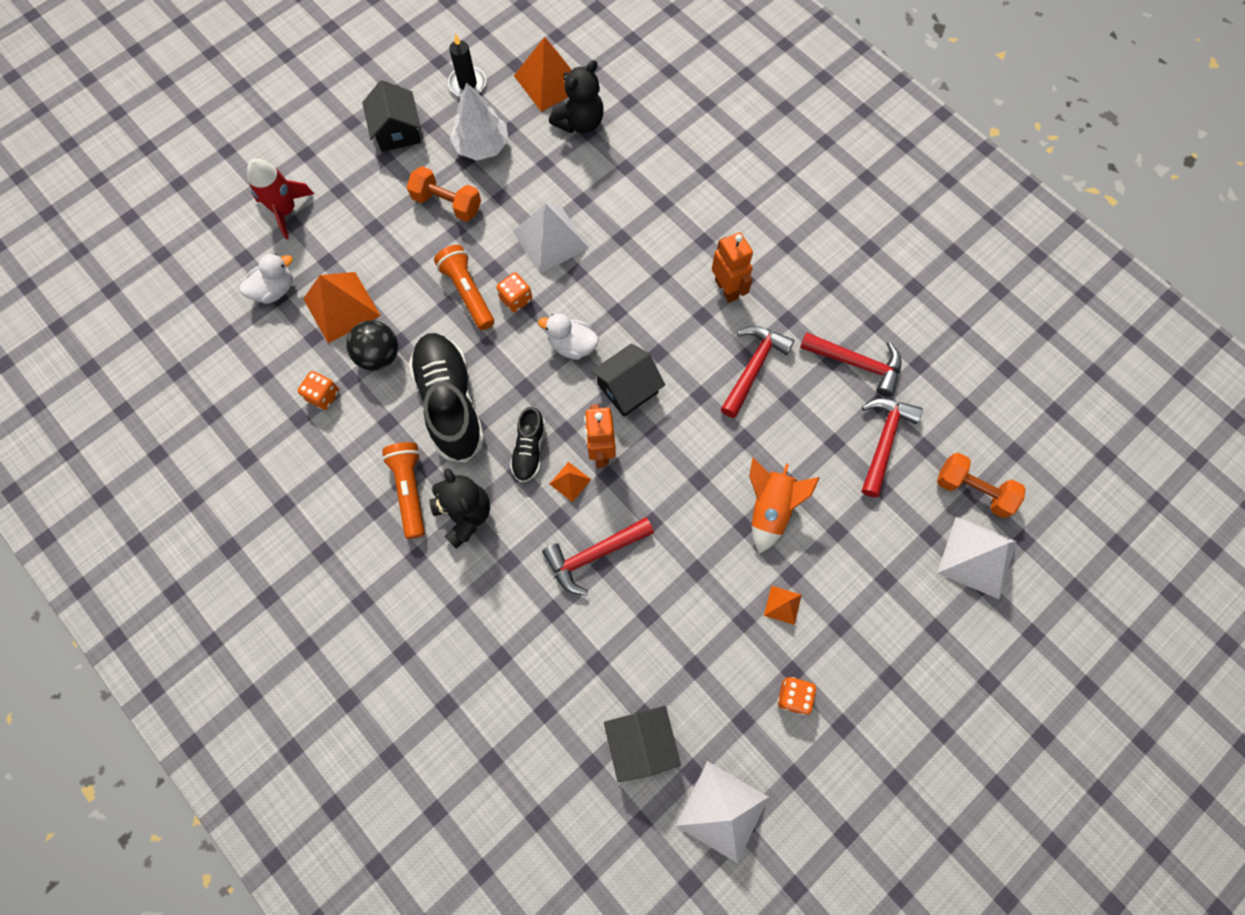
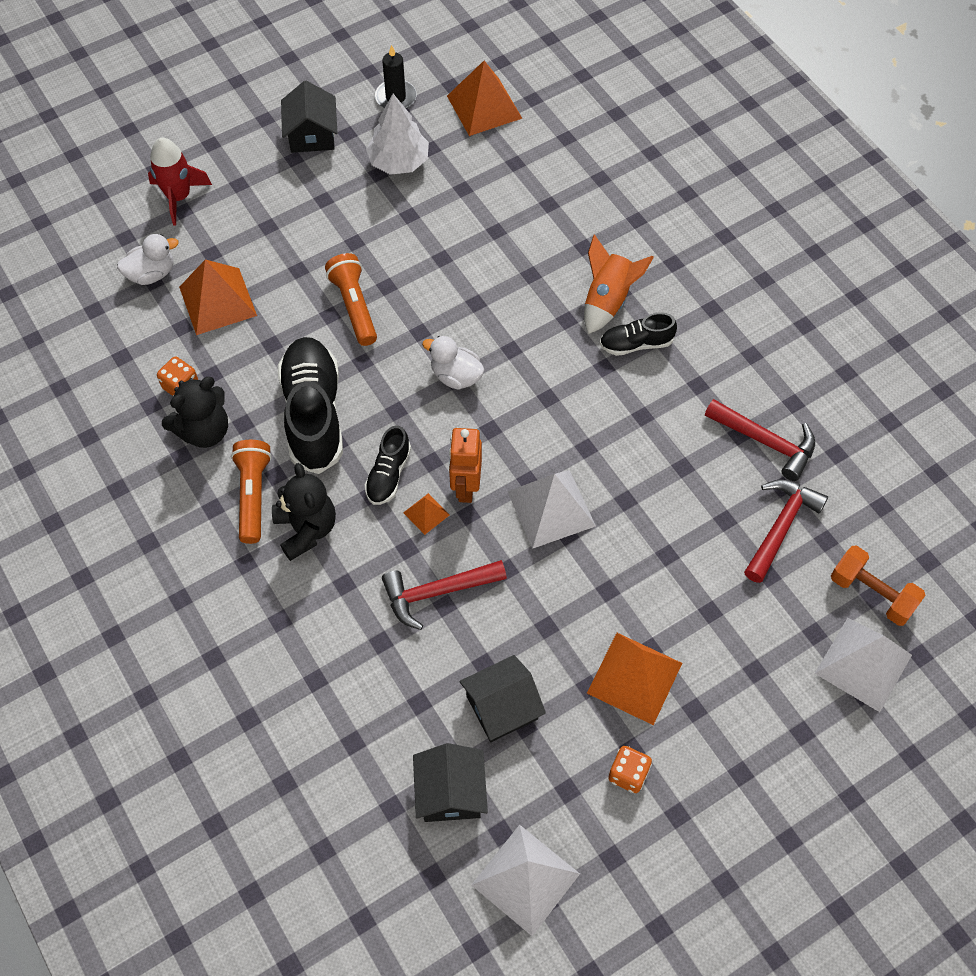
camera: 10 degrees right, 10 degrees down
(379, 356) = (247, 355): black ball -> none
(447, 203) = (350, 214): orange dumbbell -> none
(516, 299) = (404, 320): orange dice -> none
(551, 239) = (454, 266): white pyramid -> white pyramid (551, 508)
(580, 122) = (509, 152): black teddy bear -> black teddy bear (204, 431)
(627, 388) = (507, 428): black house -> black house (502, 707)
(726, 289) = (636, 344): orange robot -> black shoe
(753, 367) = (649, 428): red hammer -> none
(770, 508) = (639, 576): orange rocket -> orange rocket (608, 300)
(782, 605) = (634, 677): orange pyramid -> orange pyramid, size x2.06

